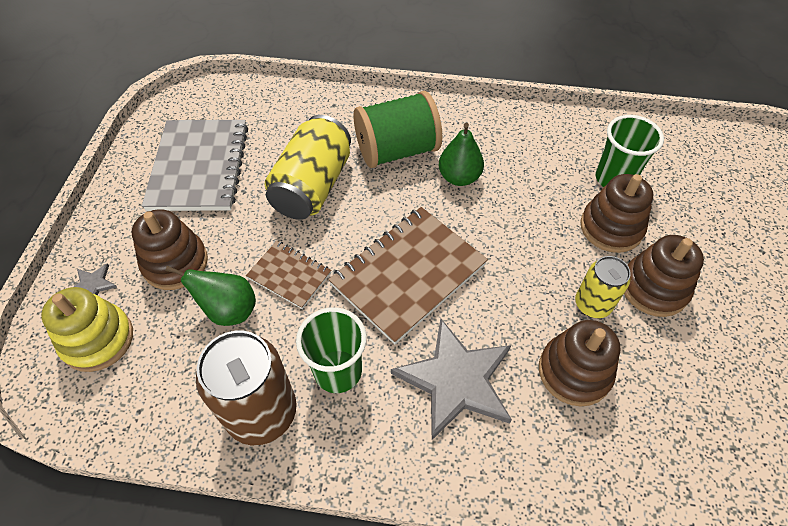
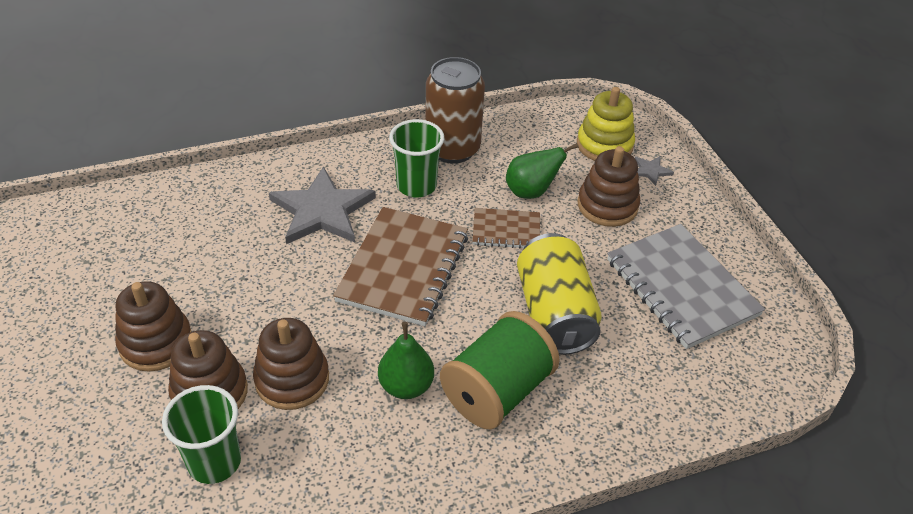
camera: 150 degrees right, 10 degrees down
(574, 372) = (225, 248): brown stacking toy -> brown stacking toy (292, 379)
(592, 304) = (218, 305): yellow can -> none

